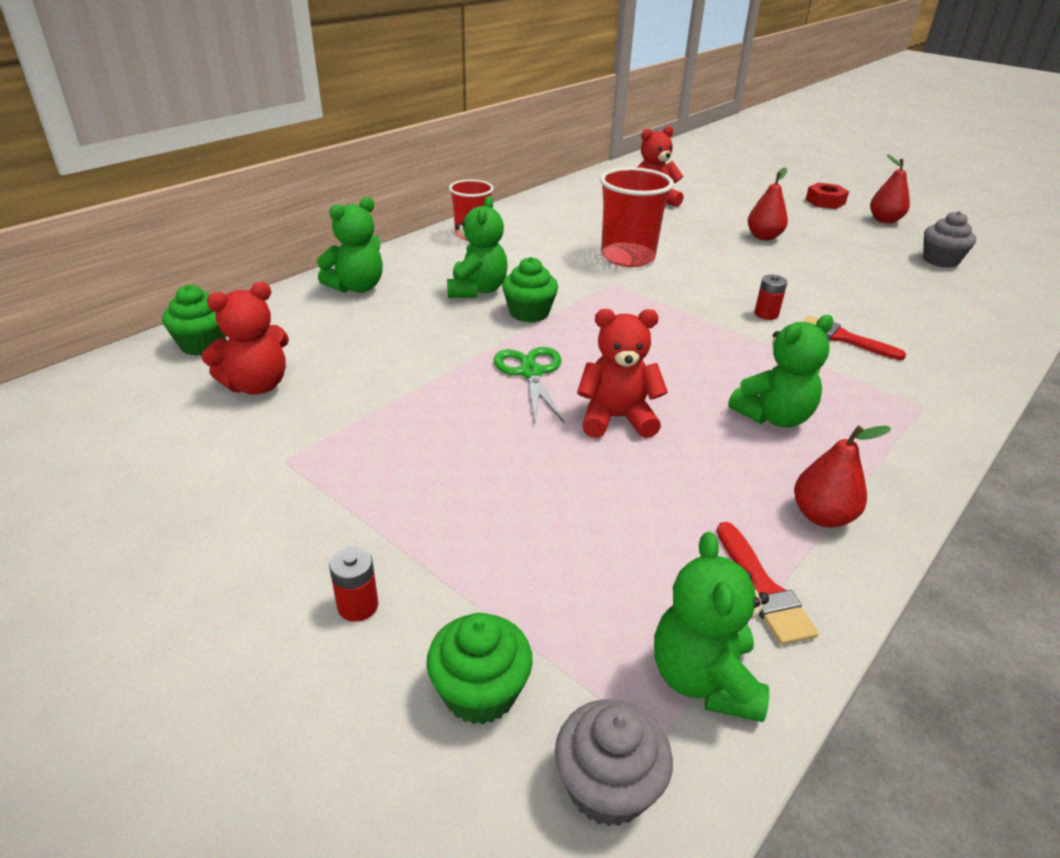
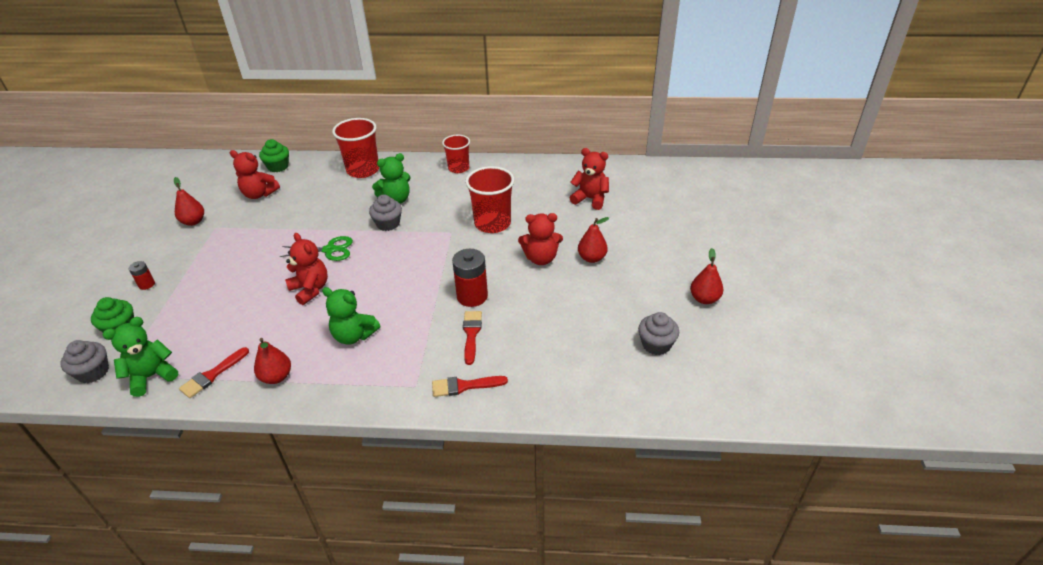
camera: 55 degrees right, 5 degrees up
(218, 480) = (193, 221): none -> red pear
(357, 287) = (363, 170): green teddy bear -> red cup
(529, 313) = (388, 224): green cupcake -> grey cupcake
(531, 372) = (330, 250): green scissors -> green scissors turned 45 degrees clockwise
(734, 258) = (541, 258): none -> red teddy bear
(766, 314) = (472, 296): red battery -> red battery, size x1.94
(825, 201) = (702, 262): red nut -> none
(945, 374) = (464, 386): none -> red brush

